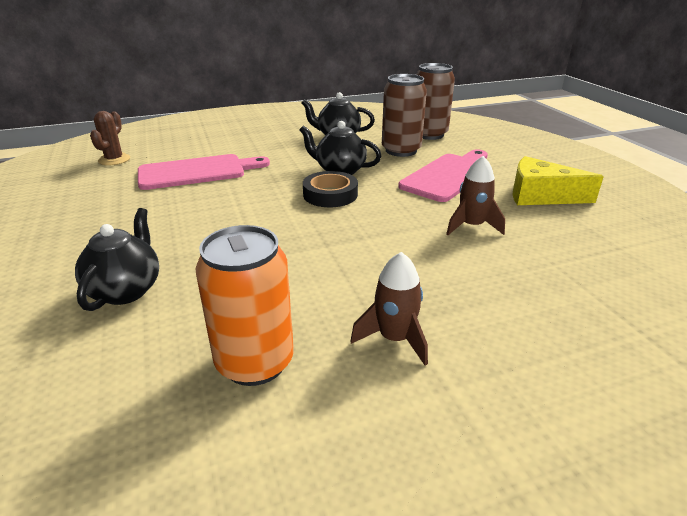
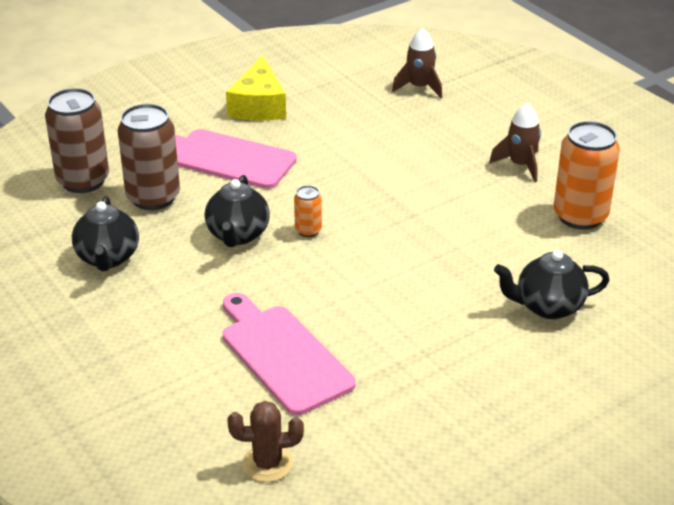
camera: 105 degrees left, 5 degrees up
(330, 194) = (308, 230): black tape -> orange can
(471, 226) = (341, 141): brown rocket -> brown rocket (419, 87)

